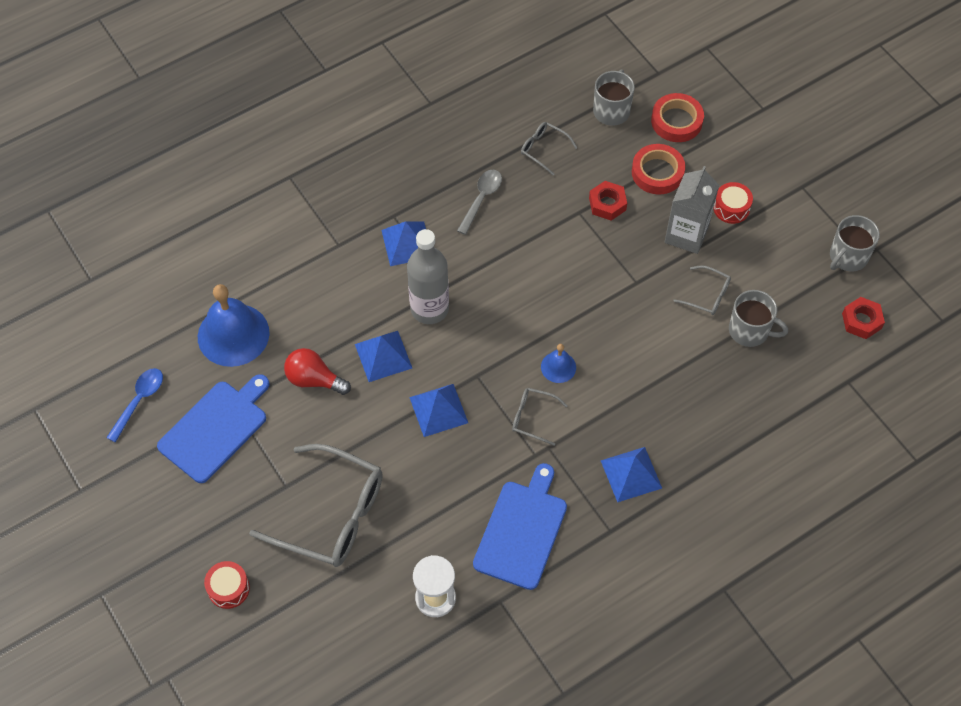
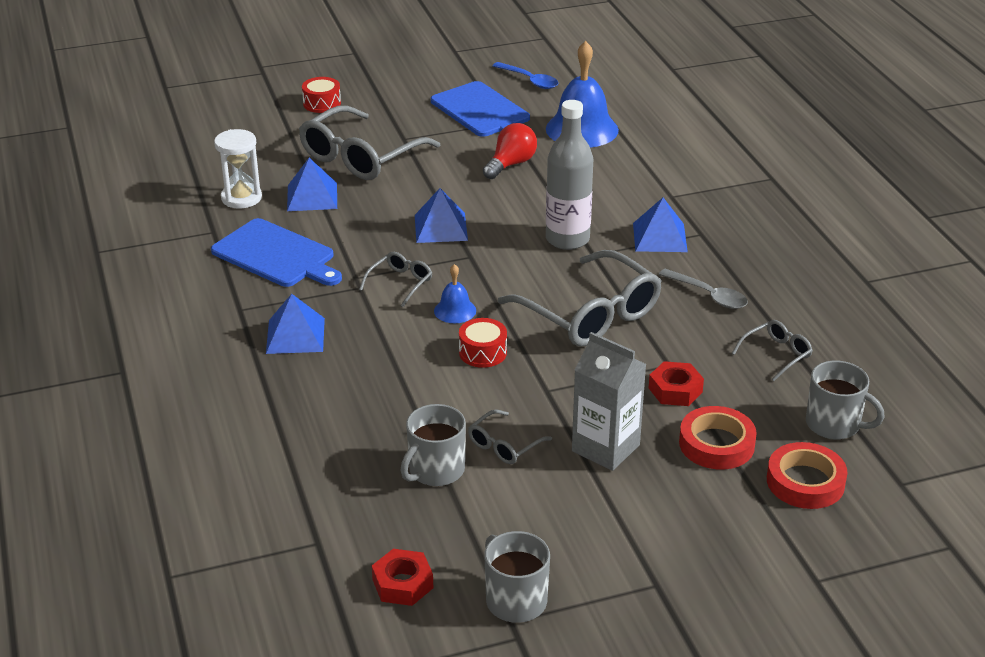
camera: 105 degrees right, 25 degrees down
(383, 356) = (521, 204): blue pyramid -> blue pyramid (312, 196)
(532, 272) = (590, 314): none -> grey glasses
(731, 208) = (637, 500): red drum -> red drum (483, 352)

